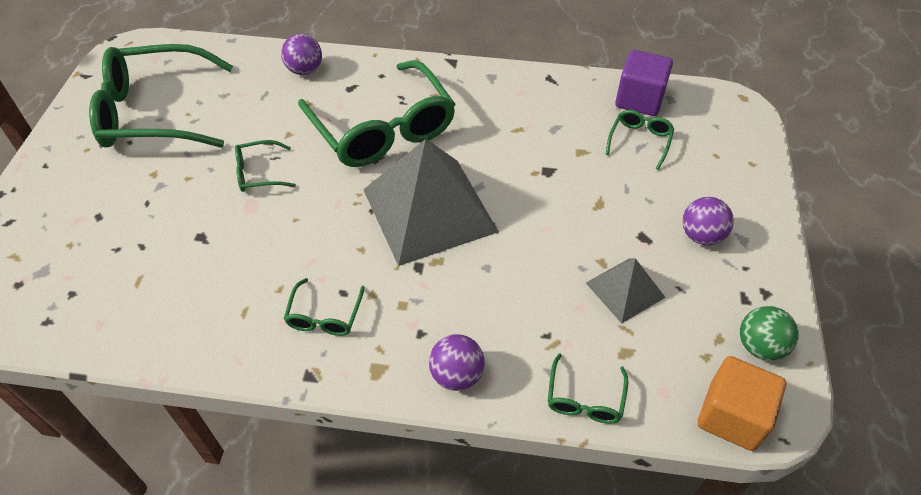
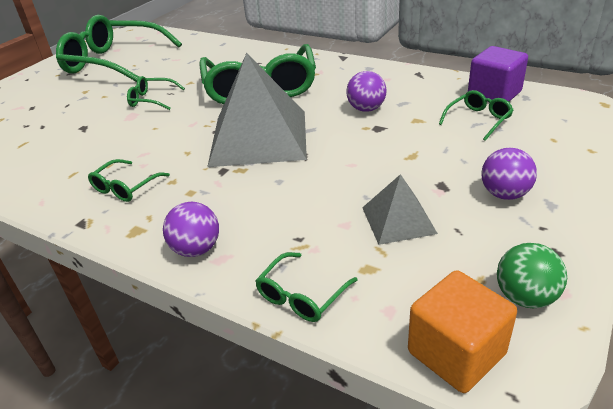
camera: 25 degrees right, 15 degrees down
(305, 70) = (229, 51): purple ball -> purple ball (366, 109)

